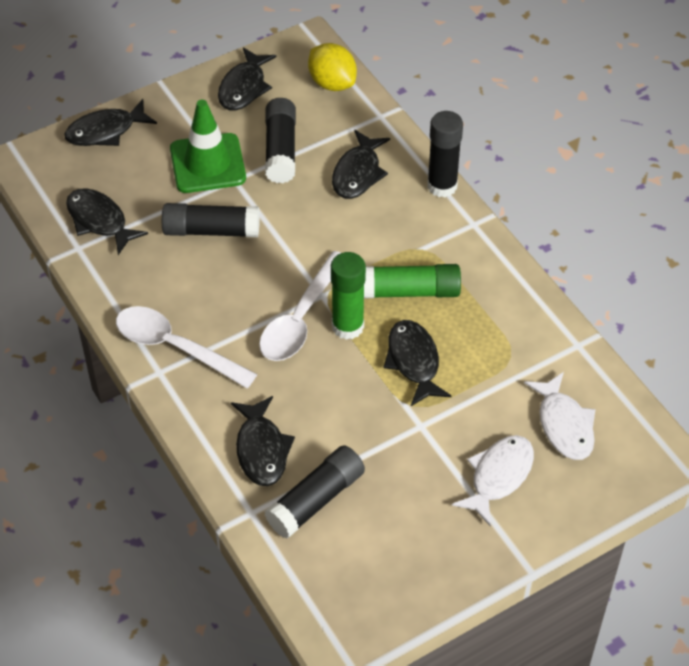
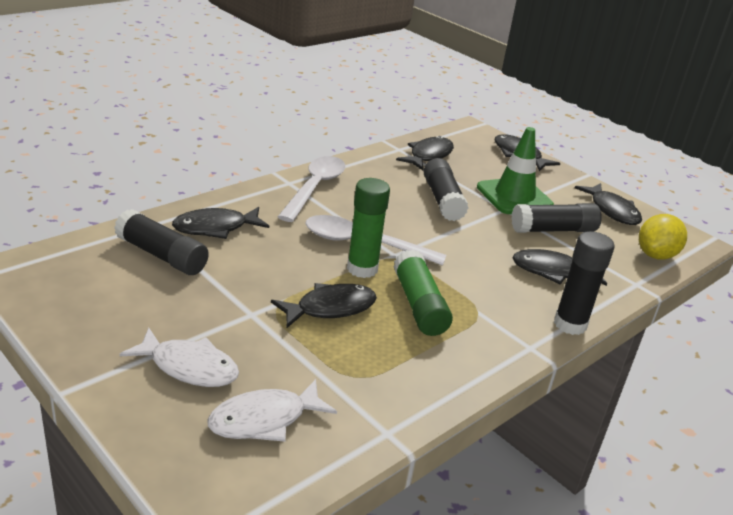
camera: 75 degrees right, 20 degrees down
(244, 87) = (612, 211): black fish -> black fish turned 120 degrees counterclockwise

